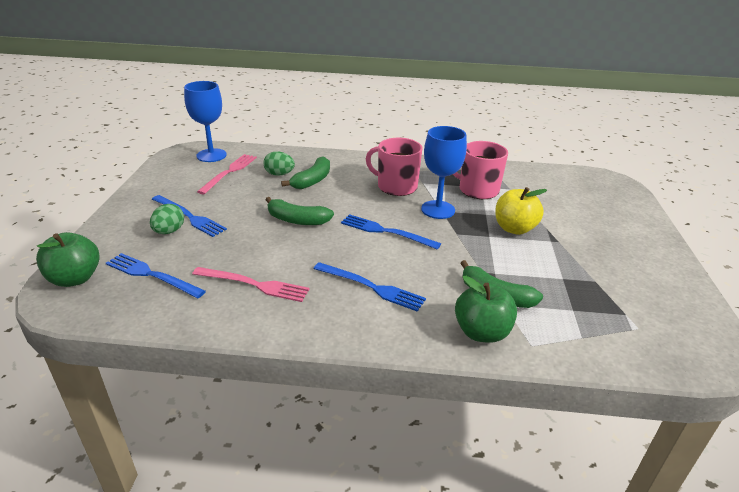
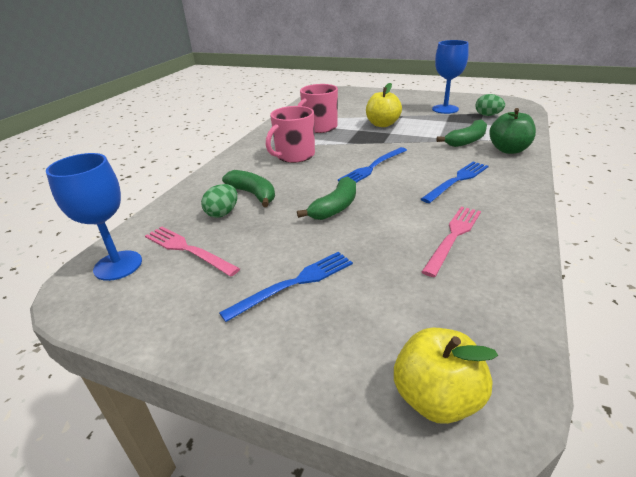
camera: 70 degrees left, 0 degrees up
(75, 278) = (436, 398): green apple -> yellow apple
(152, 275) = (432, 312): blue fork -> none
(169, 231) = (327, 301): green egg -> green egg (487, 115)
(438, 210) = (344, 144): blue goblet -> blue goblet (445, 109)

